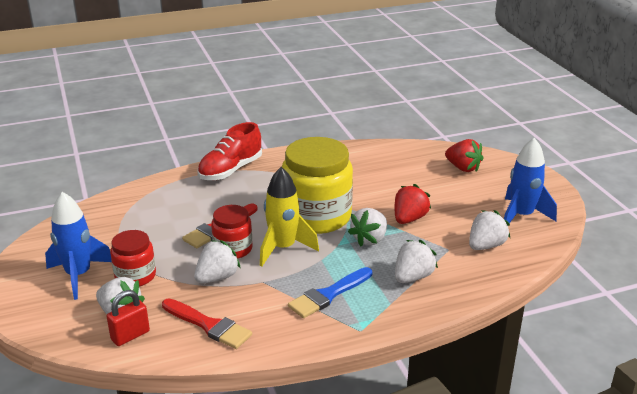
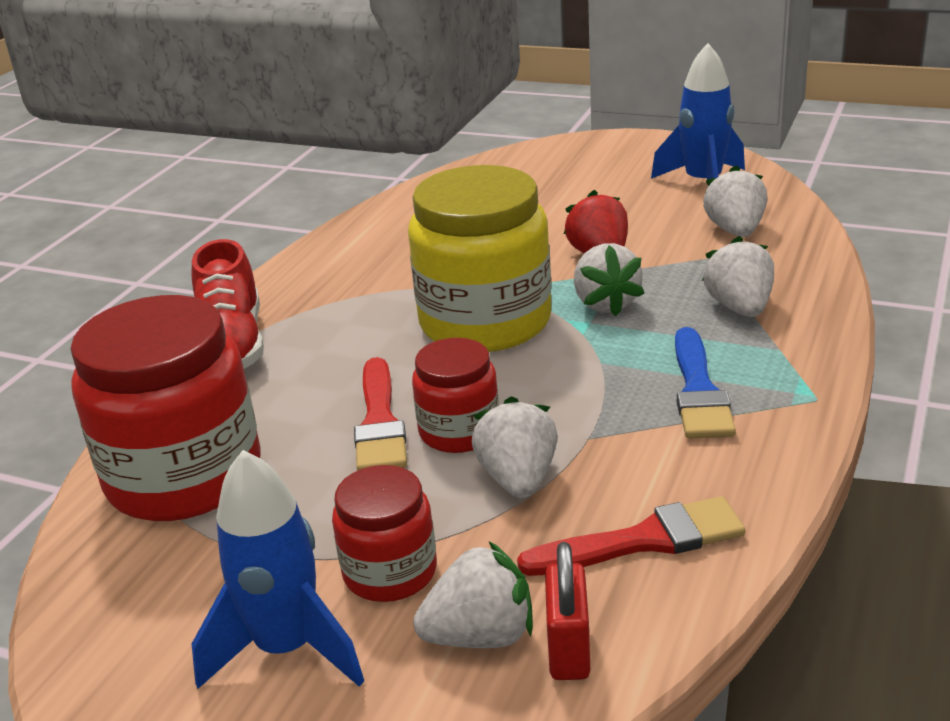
camera: 45 degrees left, 0 degrees up
(144, 206) = (184, 476): none -> red jar
(283, 248) = (525, 383): yellow rocket -> none
(463, 168) = (539, 175): red strawberry -> none

